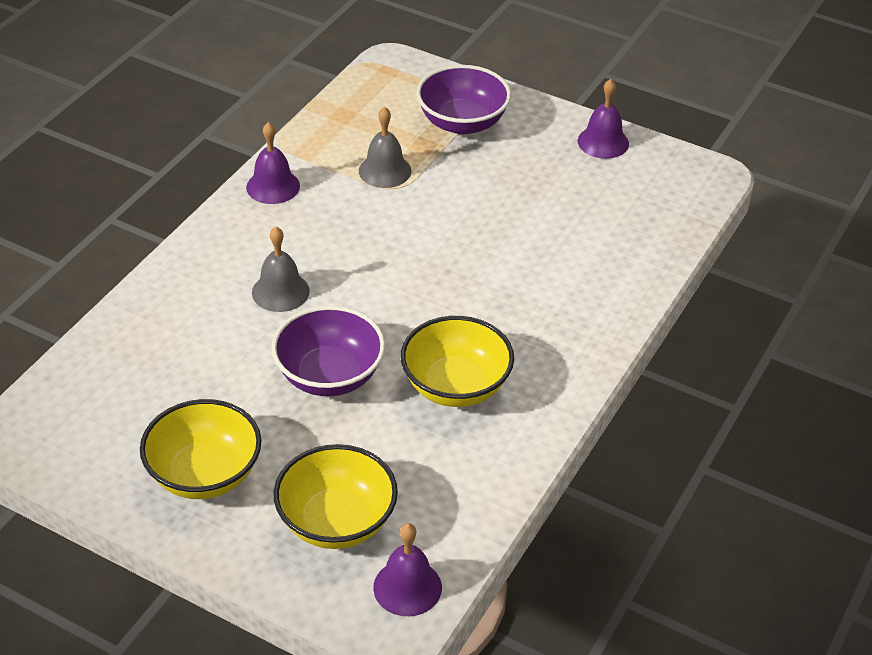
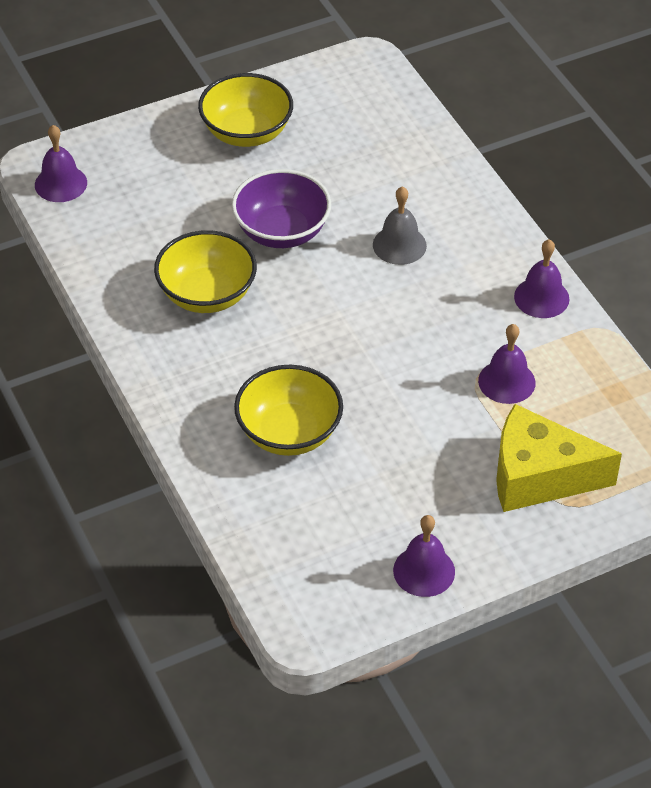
camera: 125 degrees right, 5 degrees up
(336, 522) = (145, 175): yellow bowl -> yellow bowl (289, 433)
(385, 171) = (506, 381): grey bell -> purple bell
(462, 123) = (539, 476): purple bowl -> yellow cheese

